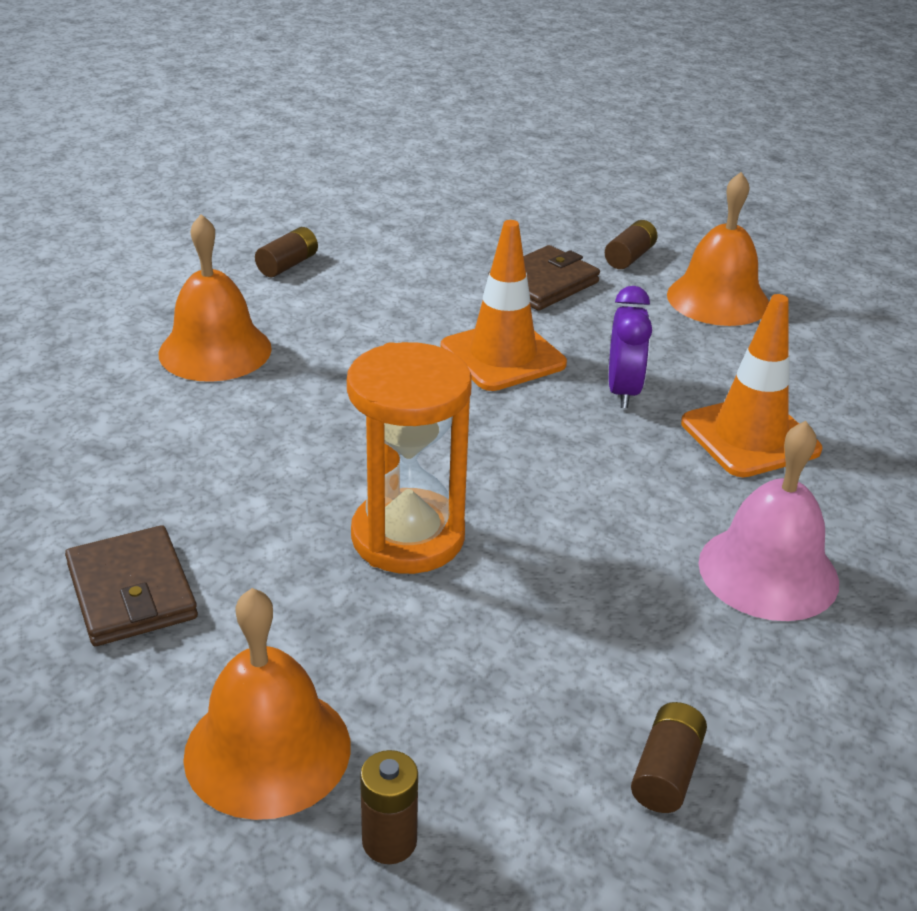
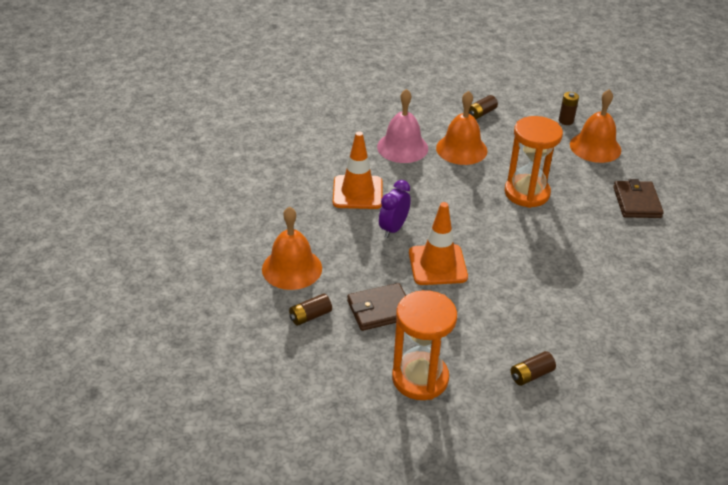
camera: 155 degrees left, 5 degrees up
(215, 350) = (589, 313): orange bell -> orange bell (461, 149)
(434, 234) = (420, 378): none -> orange hourglass

